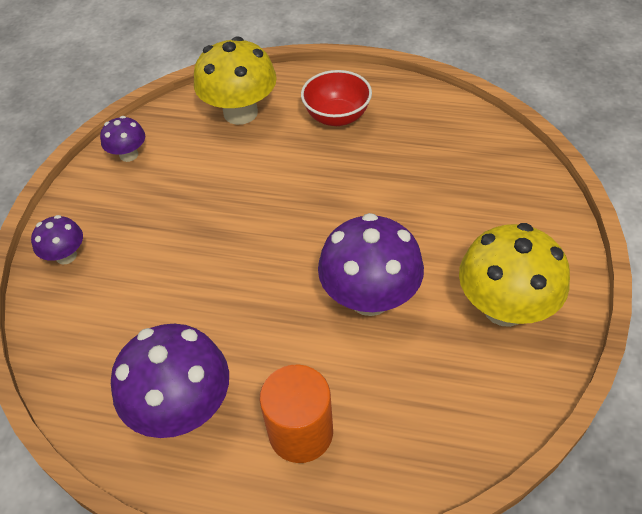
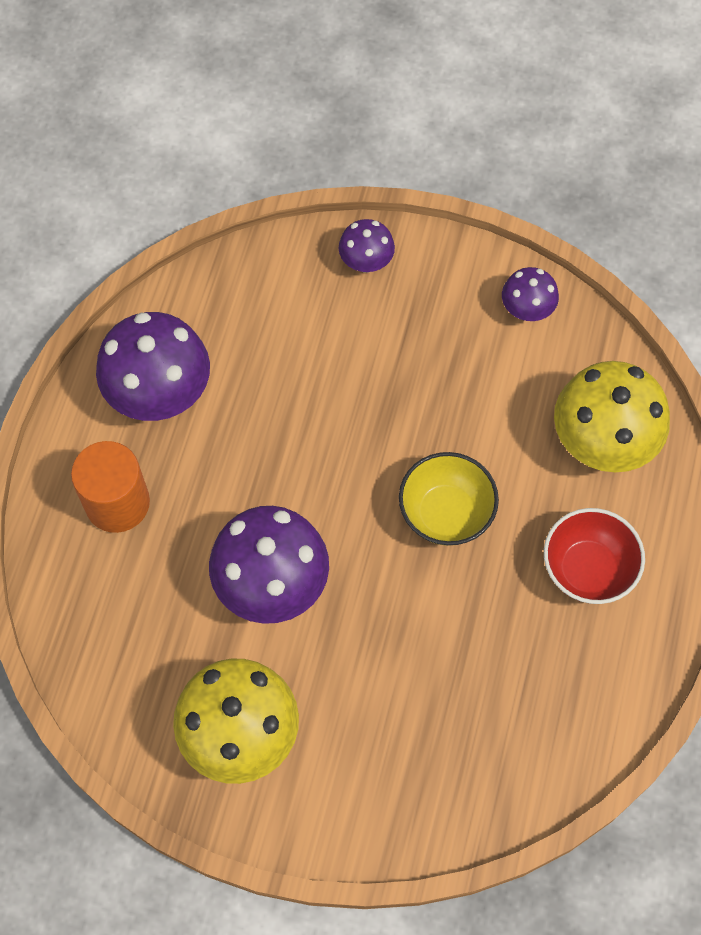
camera: 90 degrees right, 15 degrees up
(299, 191) = (446, 513): none -> yellow bowl

